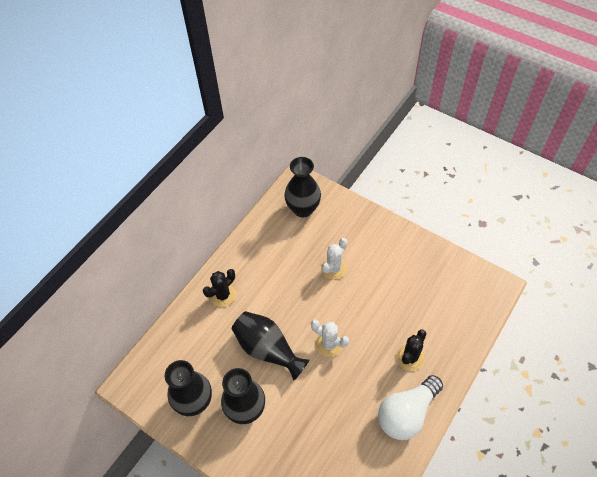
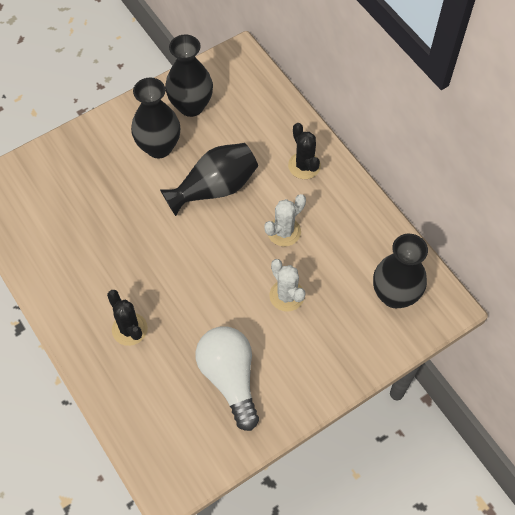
camera: 110 degrees right, 5 degrees up
(329, 344) = (189, 251): white cactus -> white cactus (284, 232)
(406, 413) = (70, 295): white light bulb -> white light bulb (230, 378)

